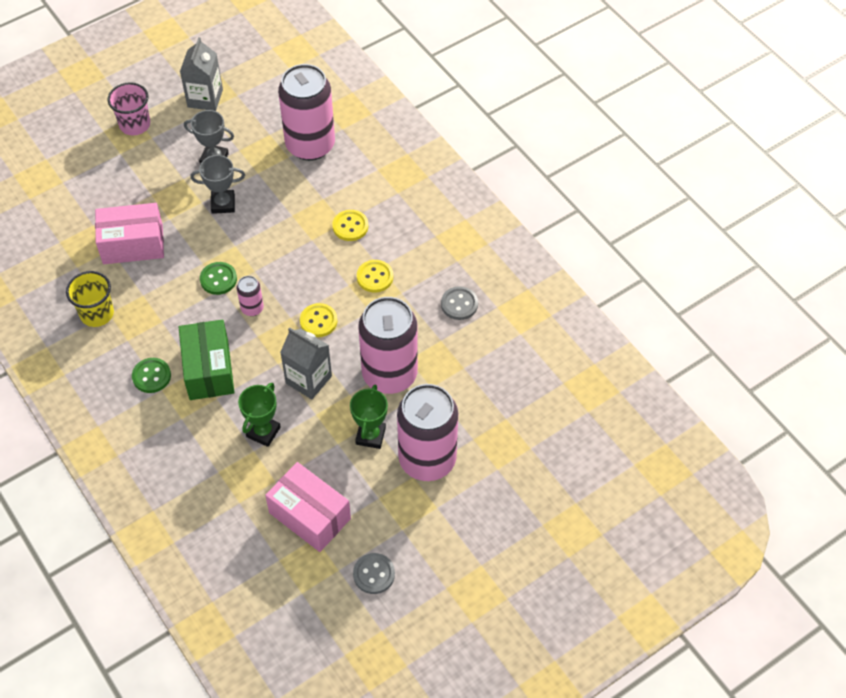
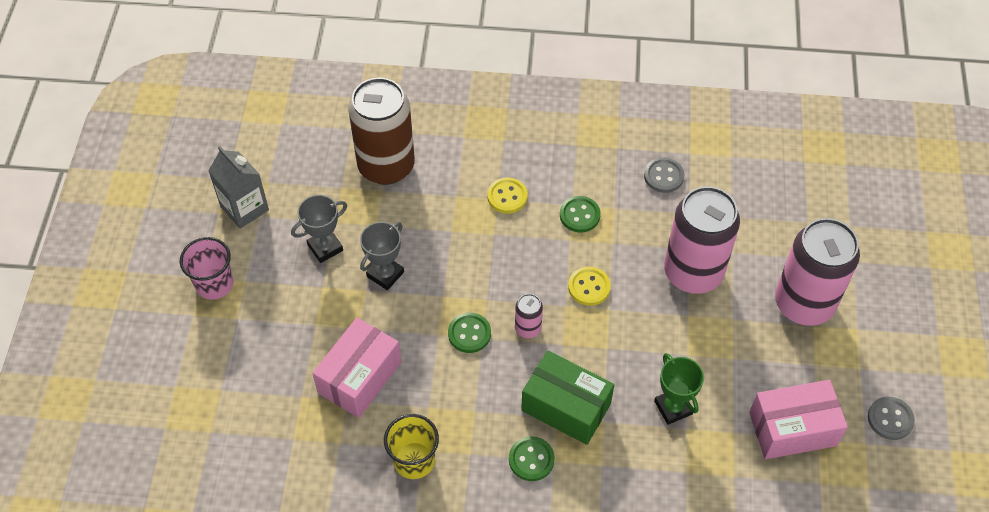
camera: 50 degrees left, 0 degrees up
(308, 379) = (646, 336): grey carton -> none
(310, 145) = (386, 166): pink can -> brown can
(370, 436) = (745, 328): green trophy -> none
(375, 277) = (579, 215): yellow button -> green button

